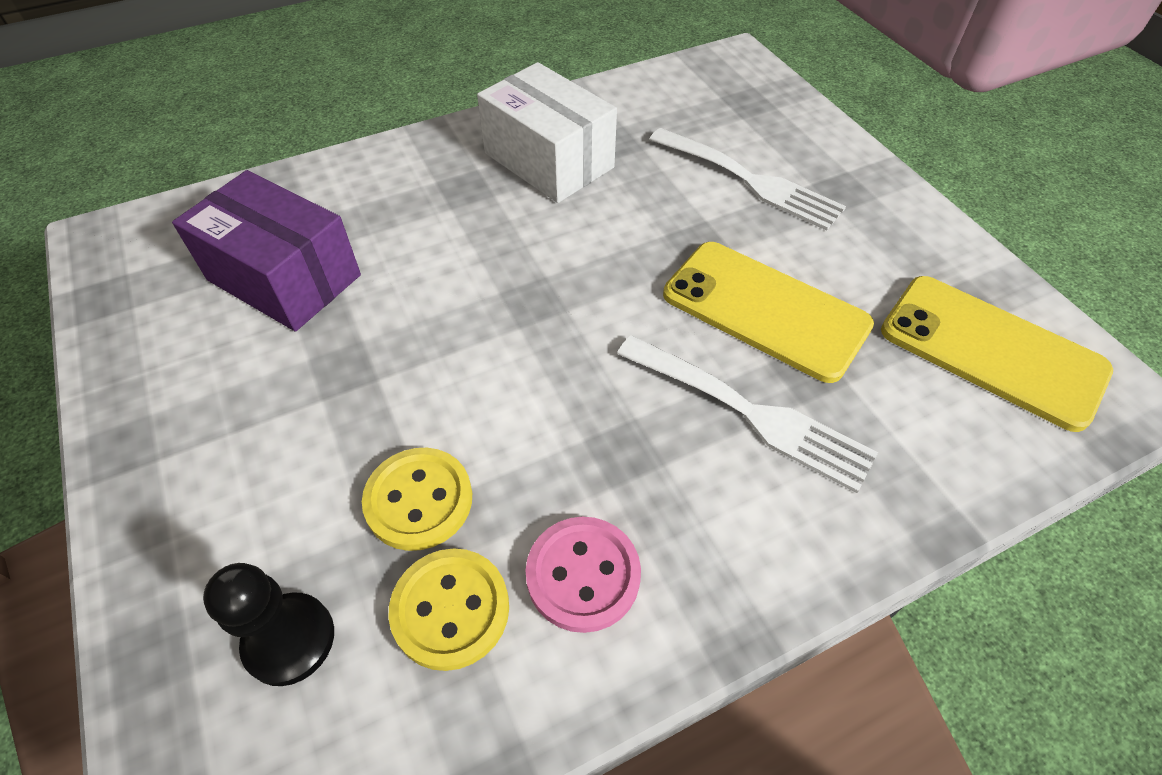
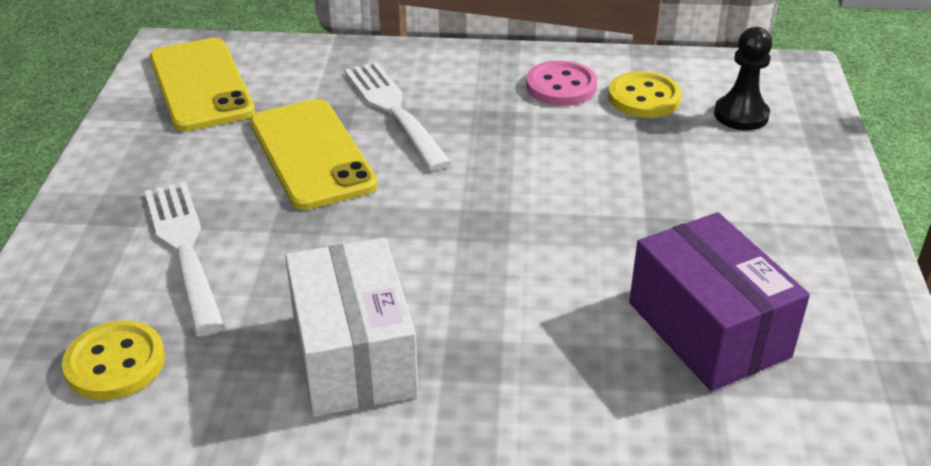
camera: 150 degrees left, 15 degrees down
(419, 500) = (642, 142): yellow button -> yellow button (115, 363)

